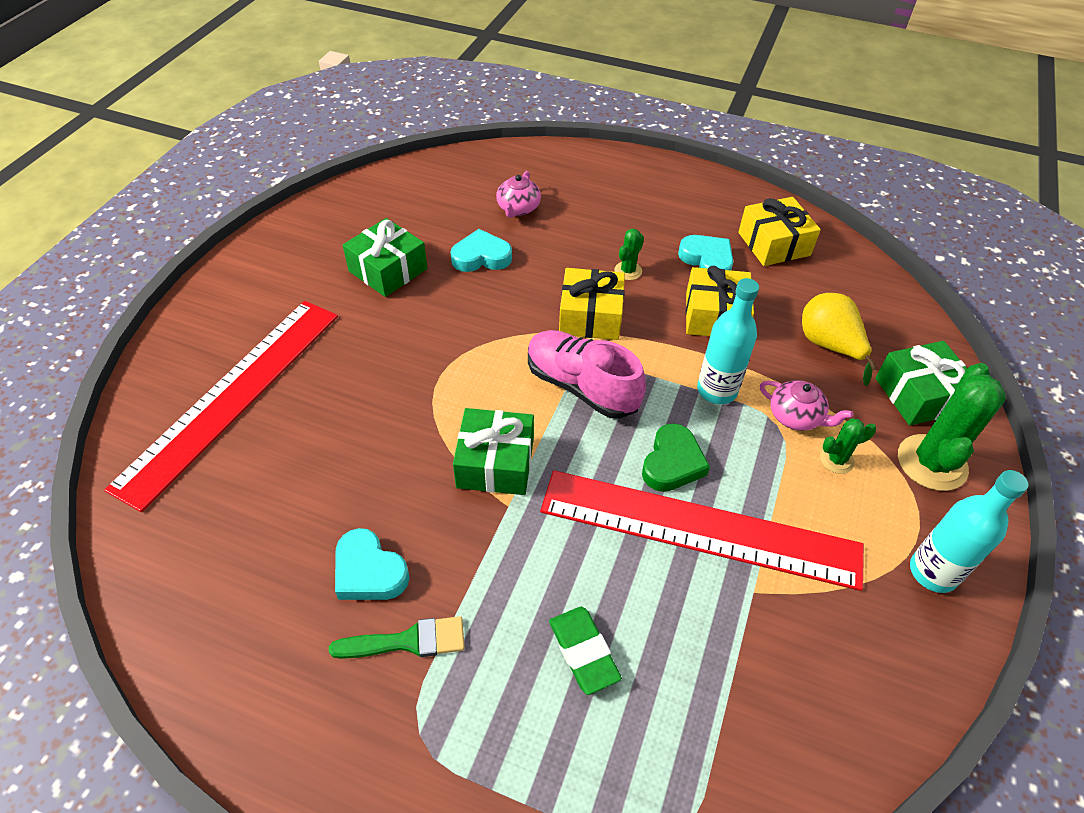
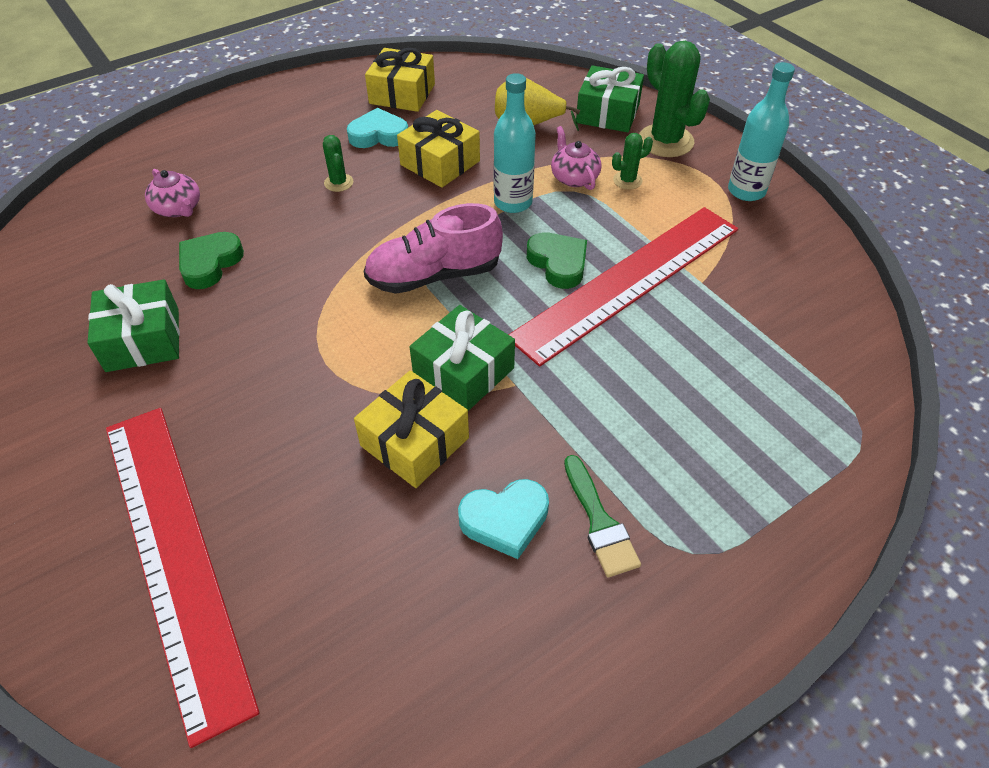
camera: 55 degrees left, 0 degrees up
(407, 641) = (599, 522): green brush -> green brush turned 135 degrees clockwise
(481, 257) = (210, 263): turquoise heart -> green heart
(583, 652) = (687, 405): green eraser -> none
(590, 316) = (364, 230): yellow gift -> yellow gift (414, 441)
(796, 416) = (574, 177): pink teapot -> pink teapot turned 90 degrees counterclockwise
(836, 460) = (627, 180): green cactus -> green cactus turned 45 degrees clockwise

